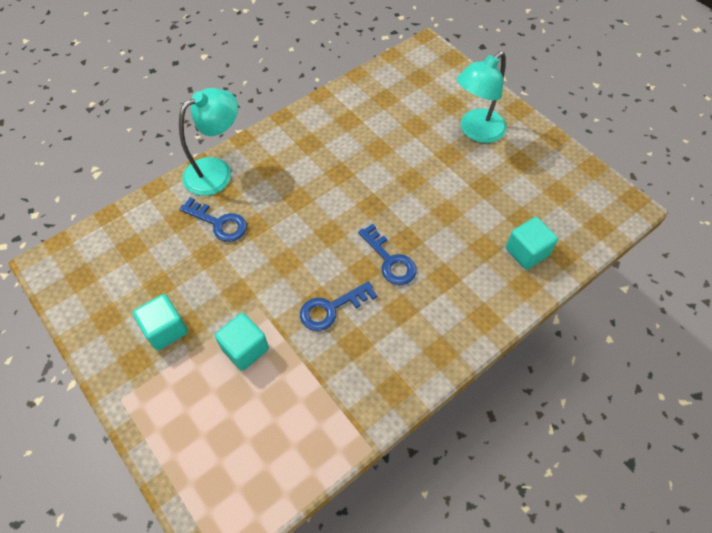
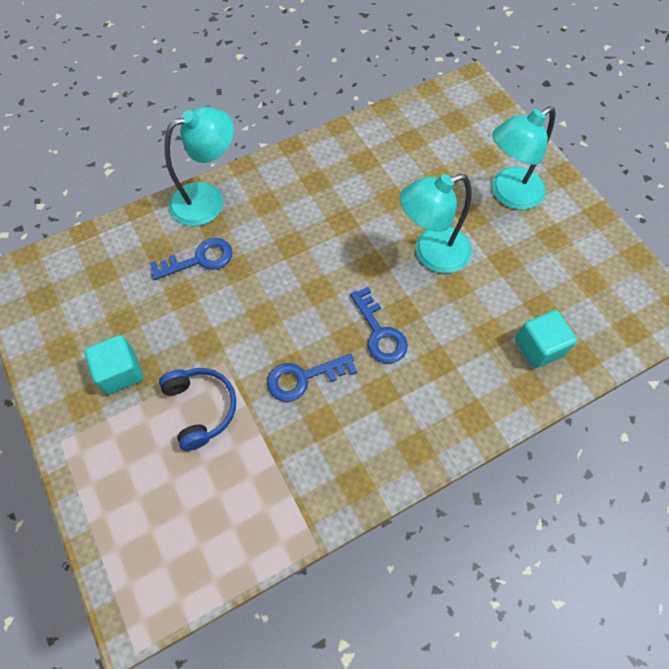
camera: 10 degrees right, 5 degrees up
(219, 223) = (199, 259): blue key -> blue key turned 60 degrees counterclockwise
(245, 349) = (201, 408): turquoise cube -> blue headphones
(421, 189) = (431, 254): none -> turquoise lamp

